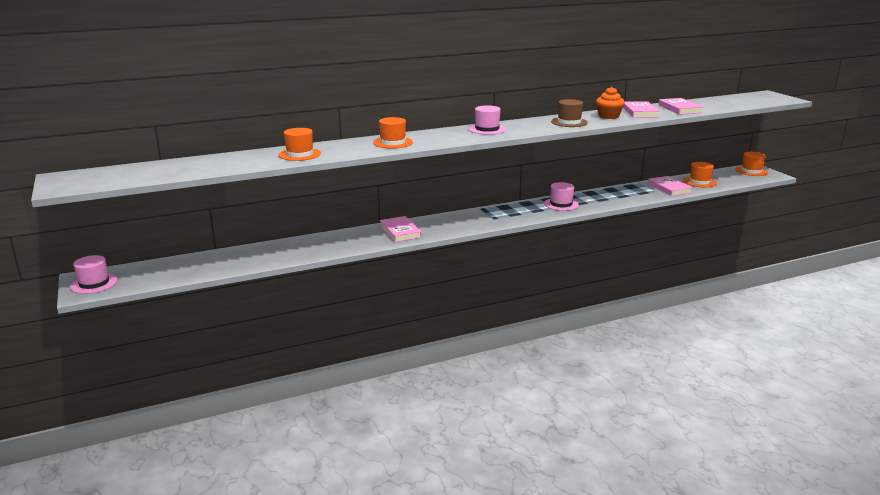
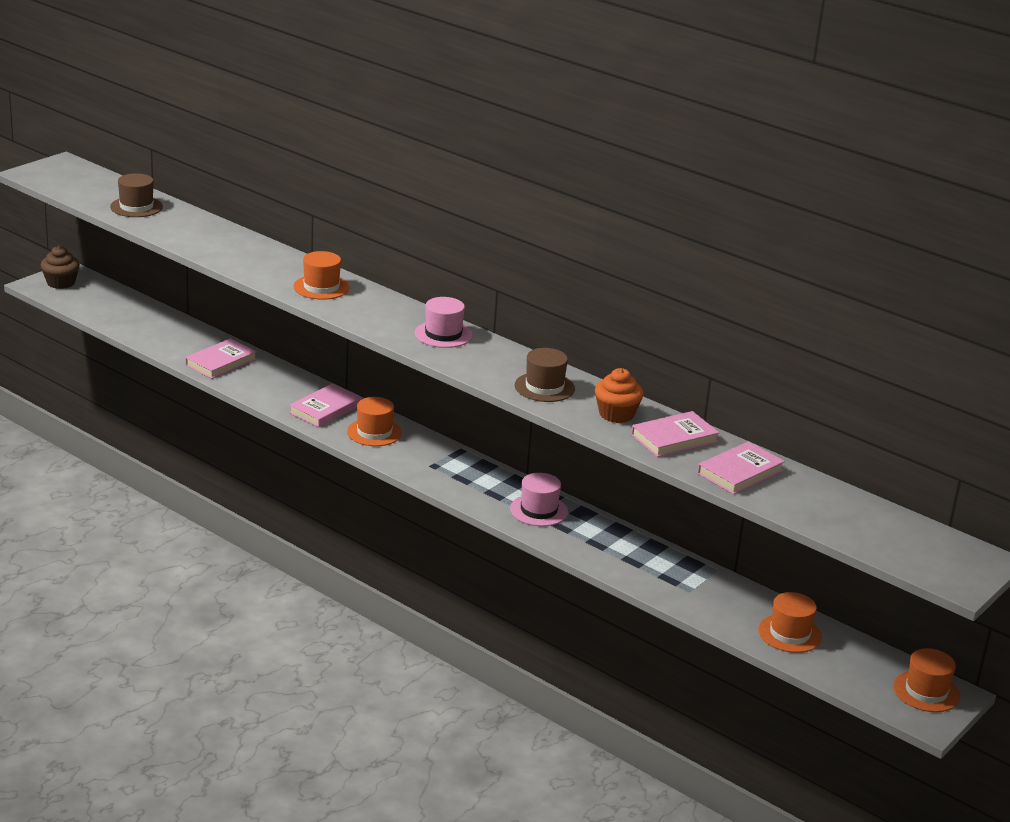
camera: 60 degrees right, 5 degrees up
(94, 283) = (61, 283): pink hat -> brown cupcake
(188, 167) = (136, 207): none -> brown hat
(299, 154) = (226, 247): orange hat -> orange hat (374, 432)
(669, 188) = (718, 603): pink book -> pink book (221, 362)

